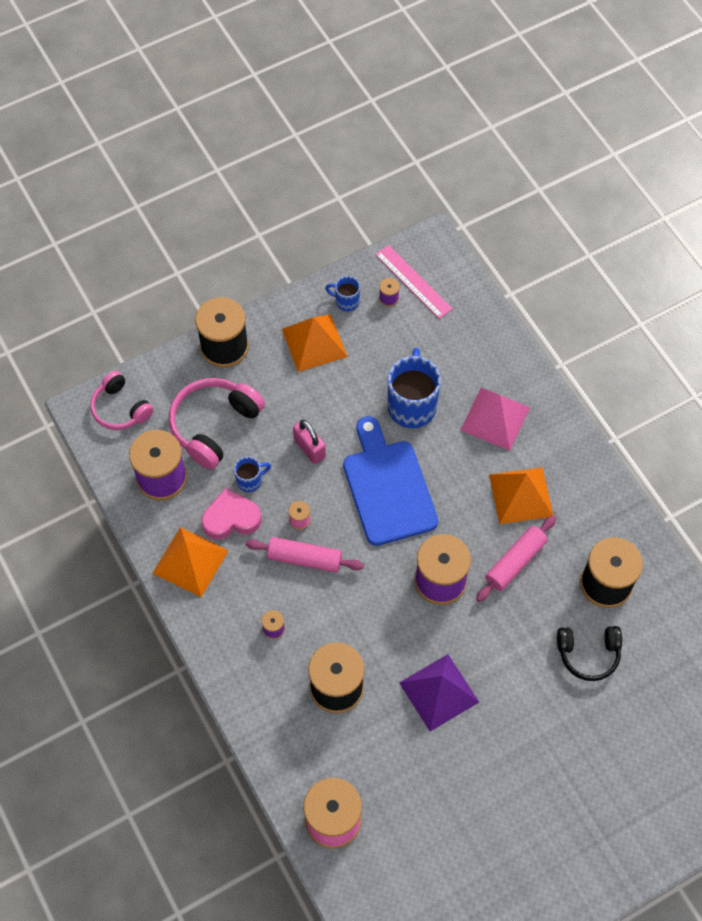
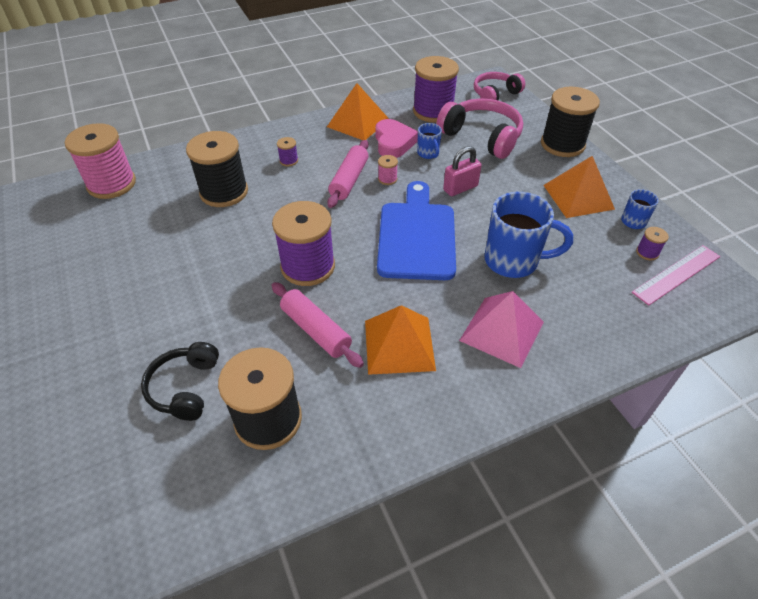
camera: 95 degrees right, 15 degrees down
(387, 487) = (416, 236): blue cutting board -> blue cutting board turned 75 degrees counterclockwise
(438, 692) = (193, 256): purple pyramid -> none

